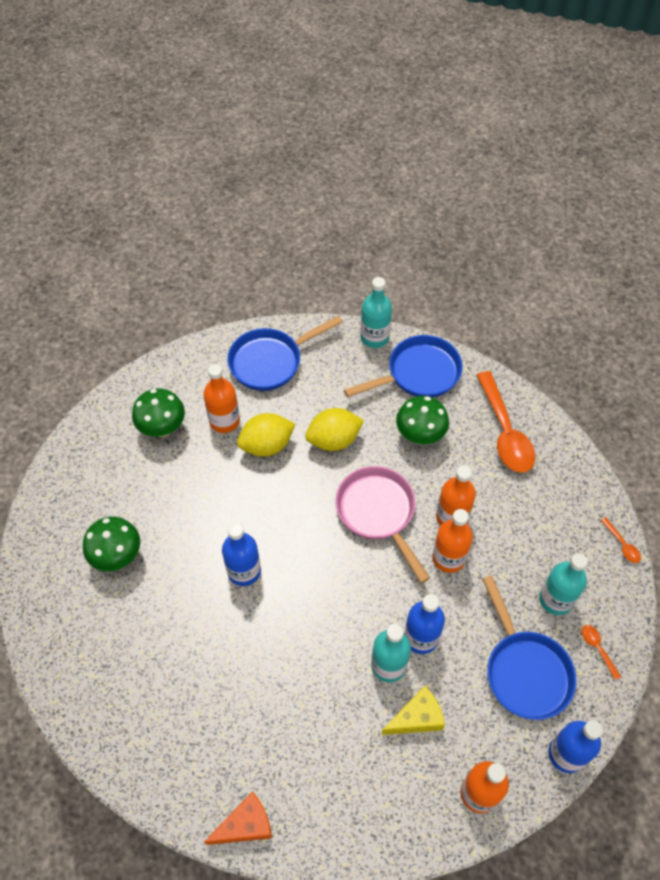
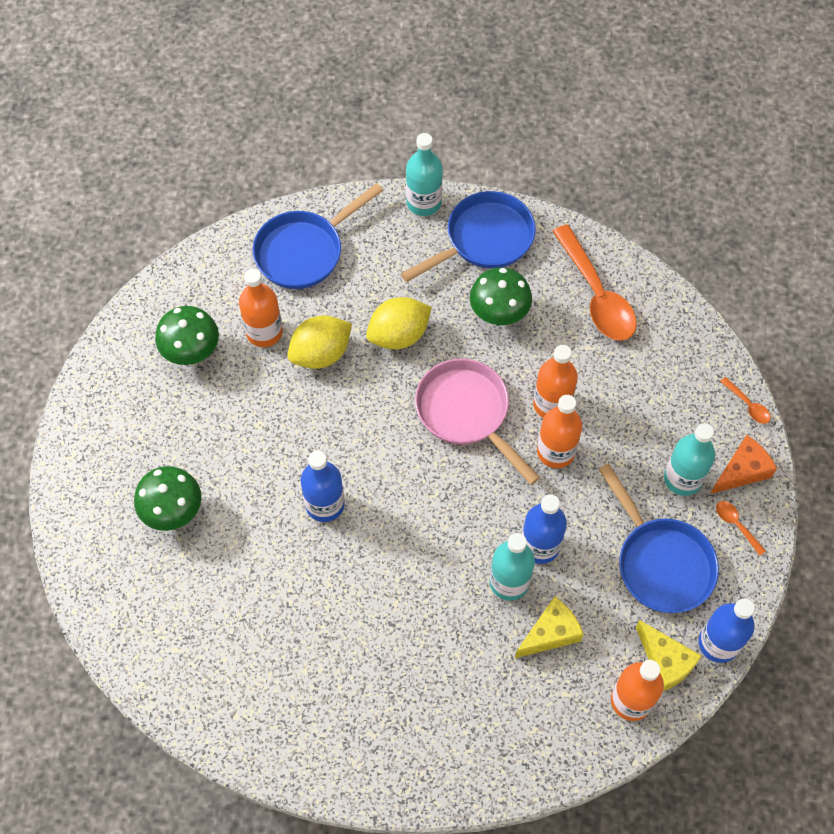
camera: 10 degrees left, 5 degrees up
(245, 825) = (384, 778): orange cheese -> orange cheese (741, 471)
(516, 762) = (665, 661): none -> yellow cheese

